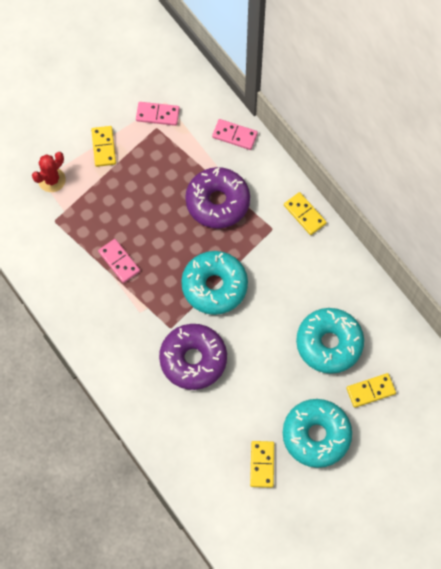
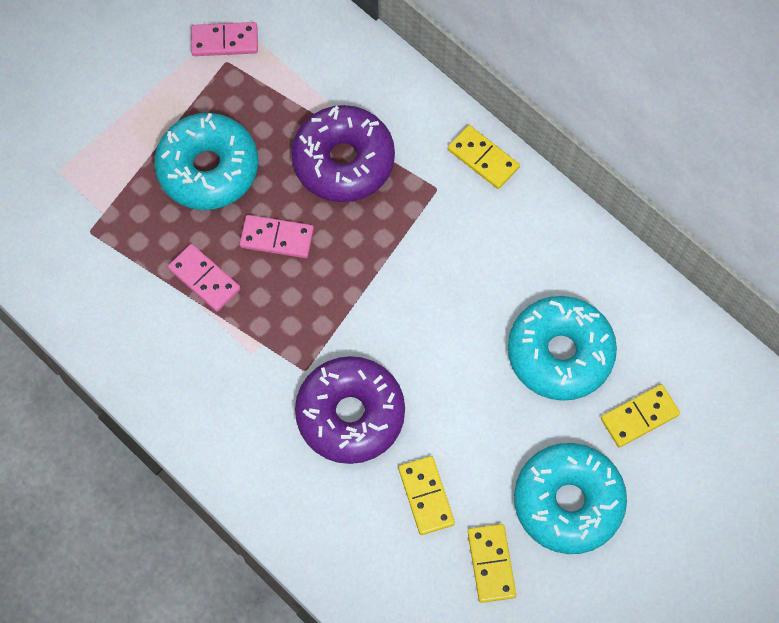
camera: 10 degrees left, 0 degrees up
(51, 180) = (74, 168): red cactus -> none
(104, 147) = (148, 104): yellow domino -> yellow domino (426, 496)
(214, 286) = (362, 293): turquoise donut -> turquoise donut (208, 169)
(234, 135) = (351, 54): pink domino -> pink domino (277, 238)

